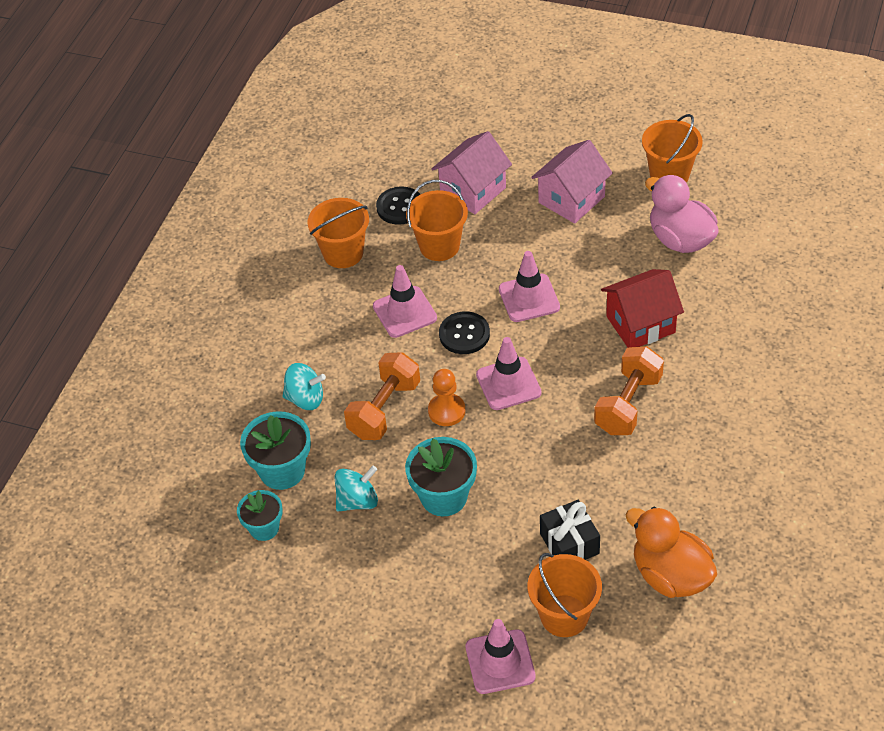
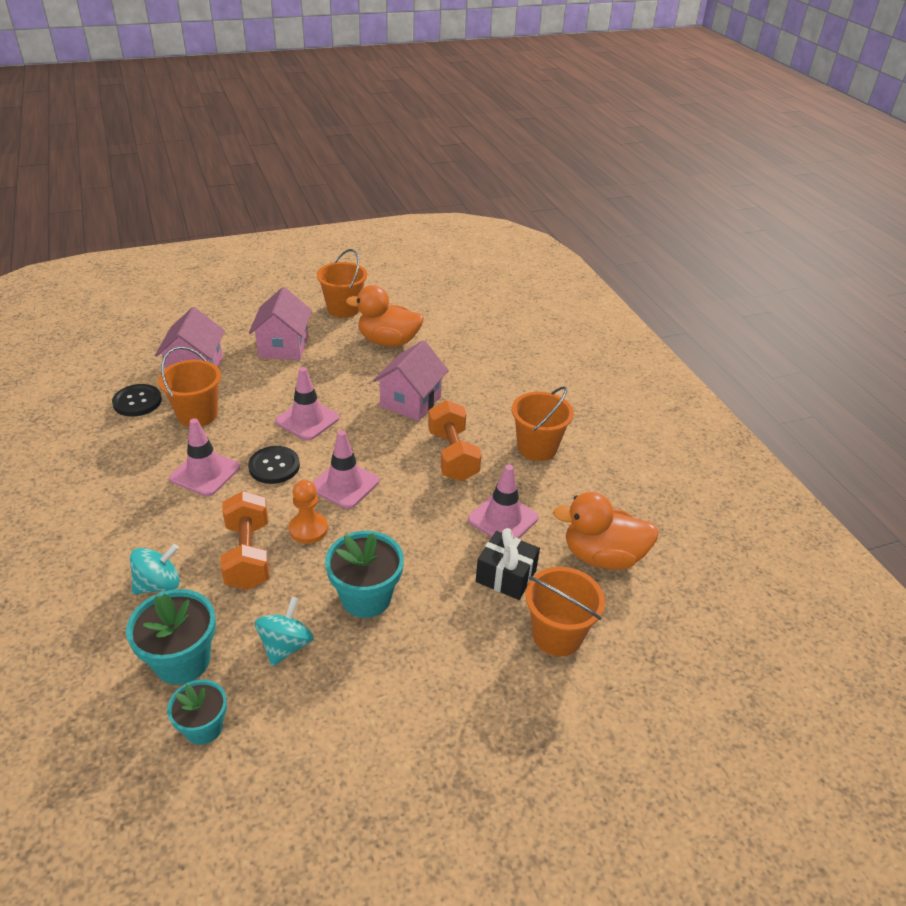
camera: 45 degrees left, 10 degrees down
(343, 253) = (107, 454): orange bucket -> orange bucket (537, 447)
(500, 662) = (543, 708): pink traffic cone -> pink traffic cone (503, 519)
(640, 324) = (410, 401): red house -> pink house
(680, 239) = (388, 341): pink duck -> orange duck

